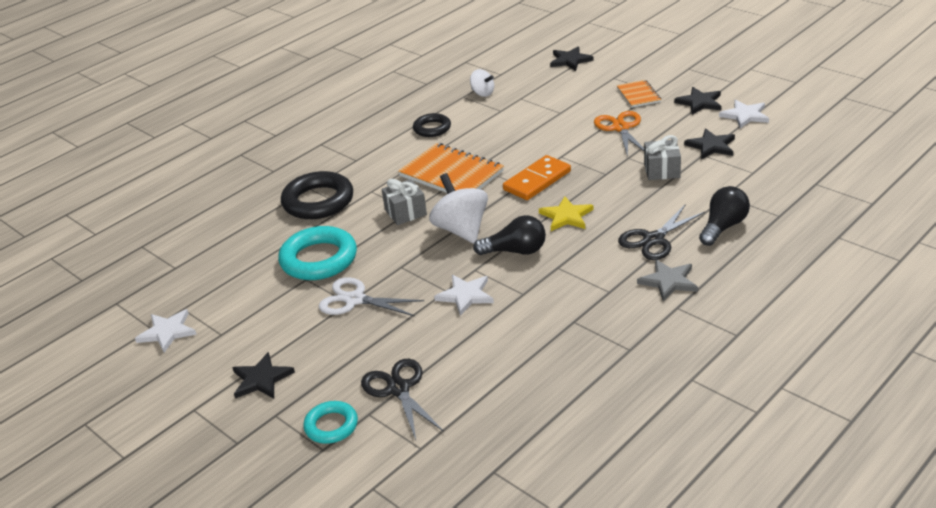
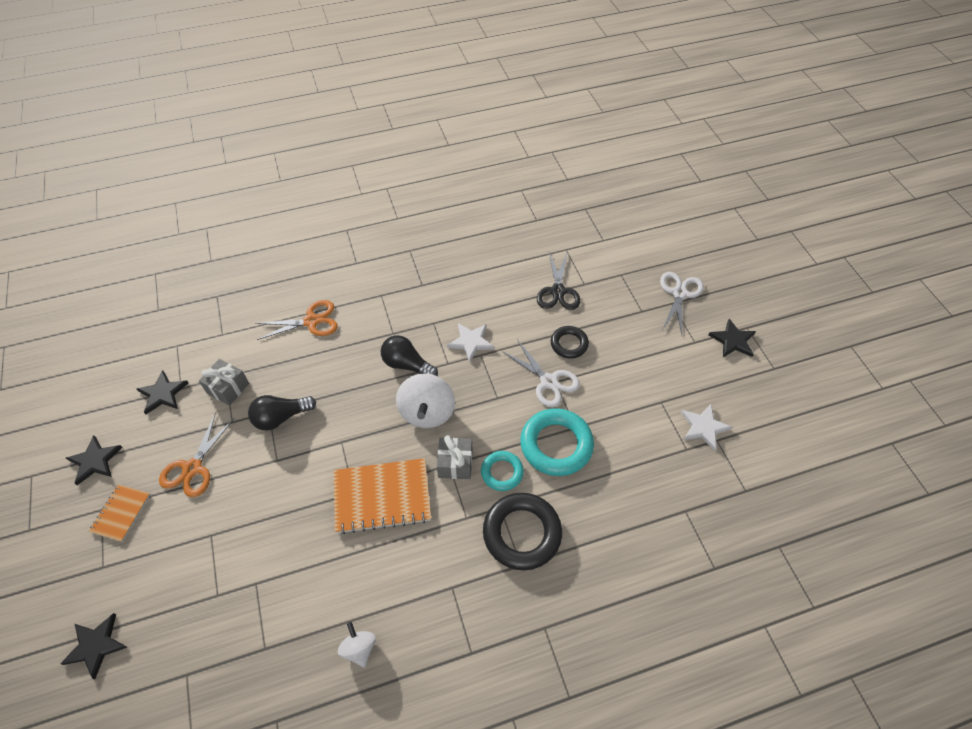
camera: 155 degrees left, 20 degrees up
(229, 460) = (679, 293): none -> white scissors
(261, 379) = (642, 343): black star -> black star (733, 340)
(331, 426) = (610, 286): turquoise ring -> turquoise ring (502, 472)
(432, 128) = (343, 597): black ring -> black ring (569, 344)
(451, 174) = (382, 497): orange notebook -> orange notebook turned 75 degrees counterclockwise
(482, 93) = (241, 639): white spinning top -> white spinning top (359, 648)
(537, 181) = (324, 437): orange domino -> none
(566, 216) = (342, 379): yellow star -> none
(653, 239) = (311, 321): black scissors -> orange scissors
(668, 281) = (340, 283): grey star -> none
(723, 227) = (259, 306): black light bulb -> black light bulb (281, 417)
(745, 115) = (91, 416): white star -> none

